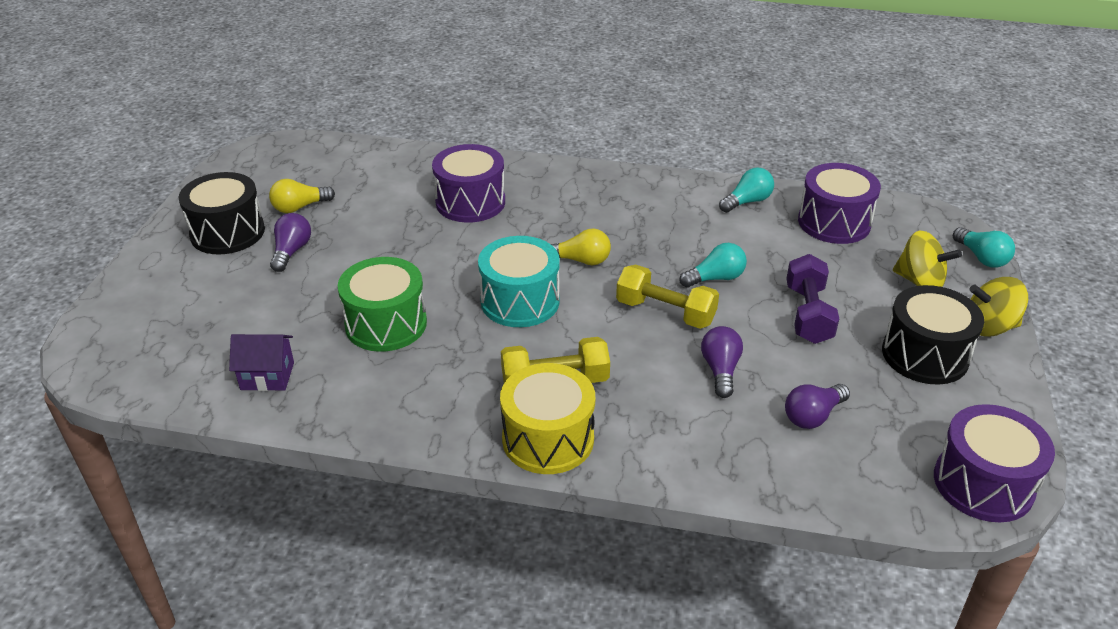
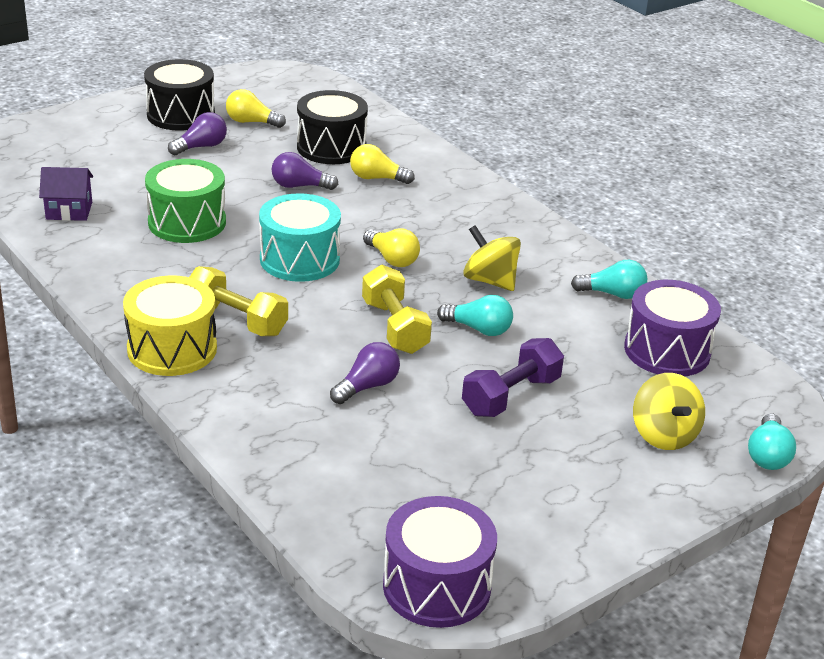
camera: 40 degrees right, 5 degrees down
(267, 376) = (69, 211): purple house -> purple house turned 45 degrees counterclockwise
(470, 202) = (377, 178): purple drum -> yellow light bulb
(813, 416) = (384, 457): purple light bulb -> purple light bulb (300, 186)
(925, 355) = (560, 482): black drum -> black drum (331, 147)
(989, 327) = (665, 503): yellow spinning top -> yellow spinning top (490, 281)

